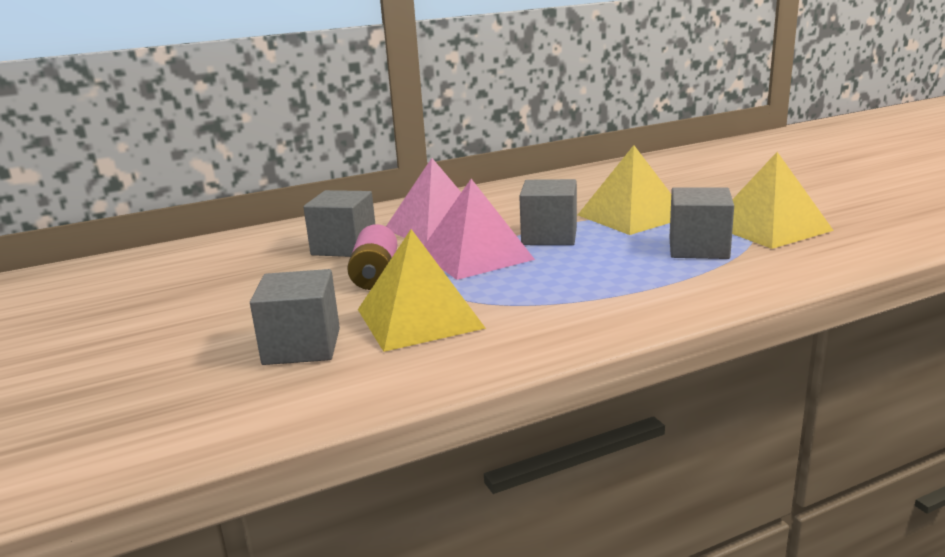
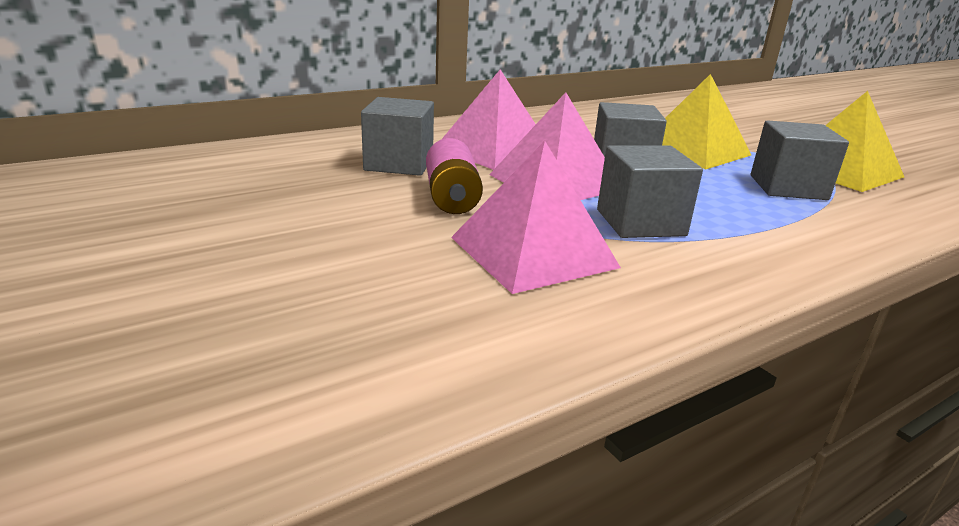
camera: 10 degrees left, 5 degrees up
(302, 346) = (402, 283): grey cube -> grey cube (640, 222)
(419, 318) = (533, 252): yellow pyramid -> pink pyramid

